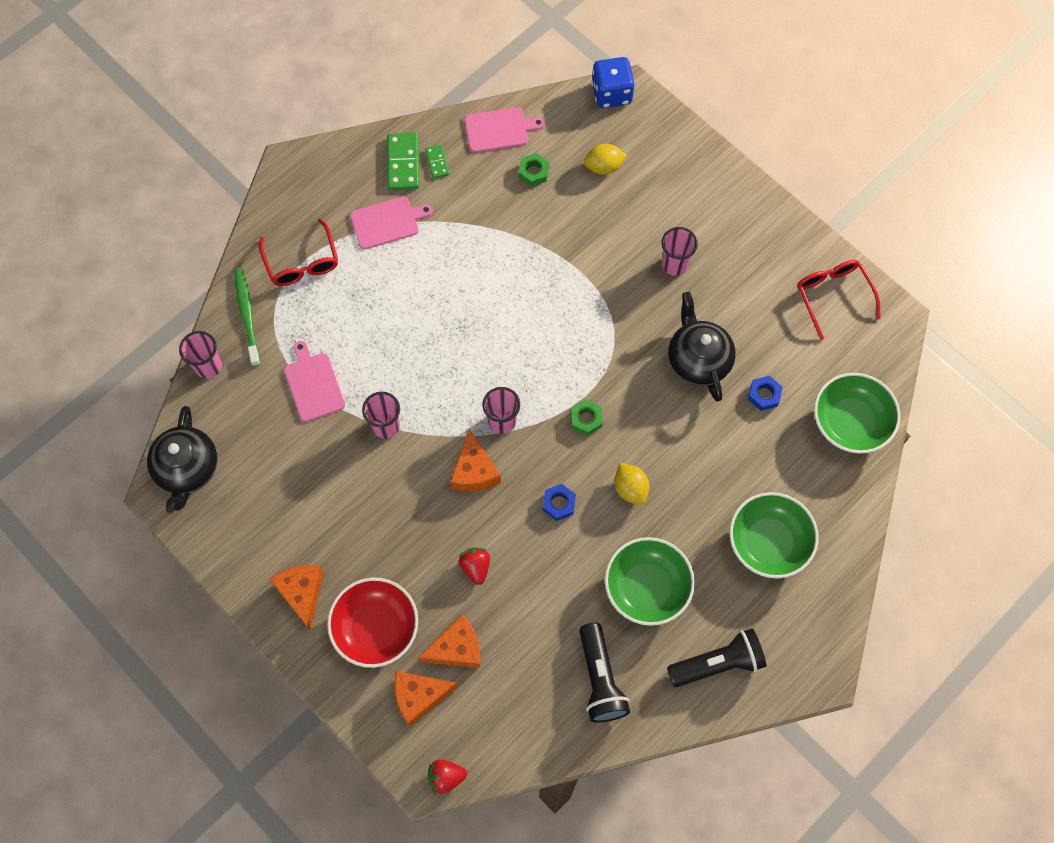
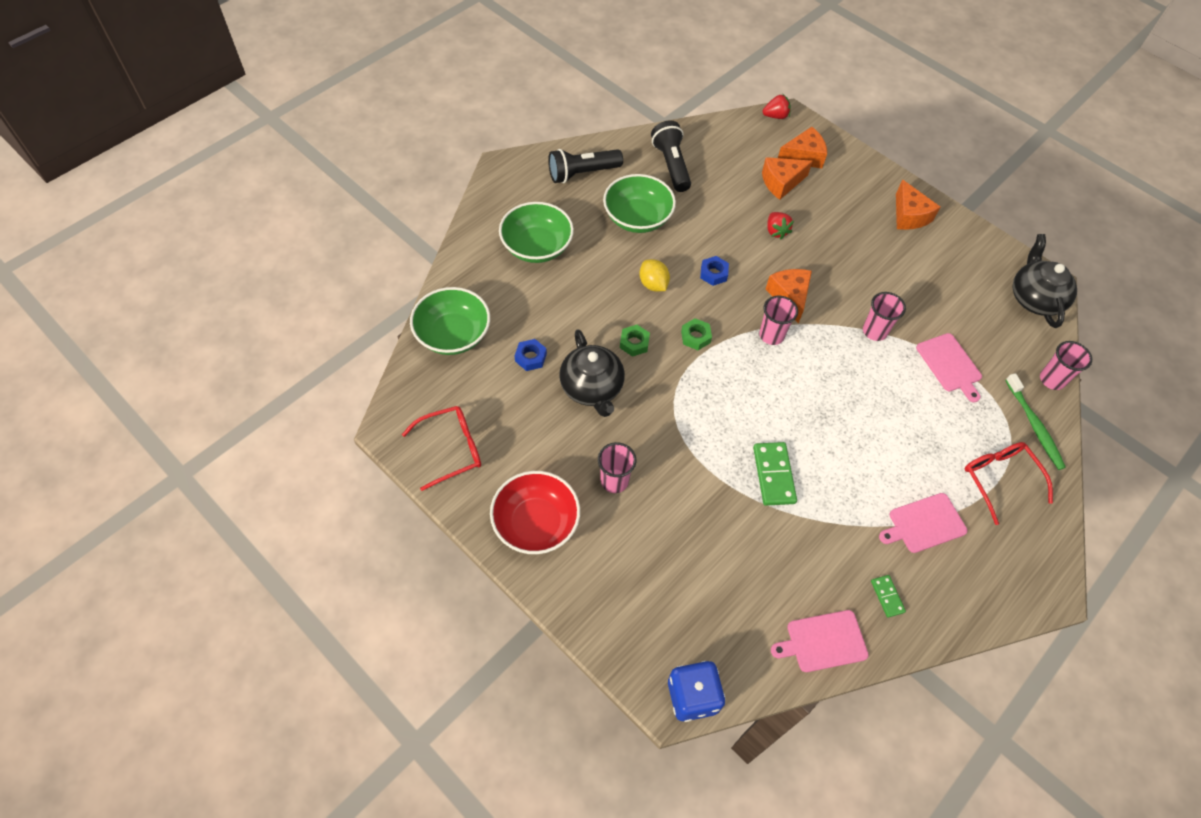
camera: 175 degrees right, 10 degrees down
(376, 628) = (845, 195): red bowl -> red bowl (536, 523)
(403, 163) = (925, 595): green domino -> green domino (773, 475)
(533, 172) = (775, 586): green nut -> green nut (634, 343)
(603, 167) = (696, 594): yellow lemon -> none
(833, 296) = (451, 449): red glasses -> red glasses turned 90 degrees counterclockwise

